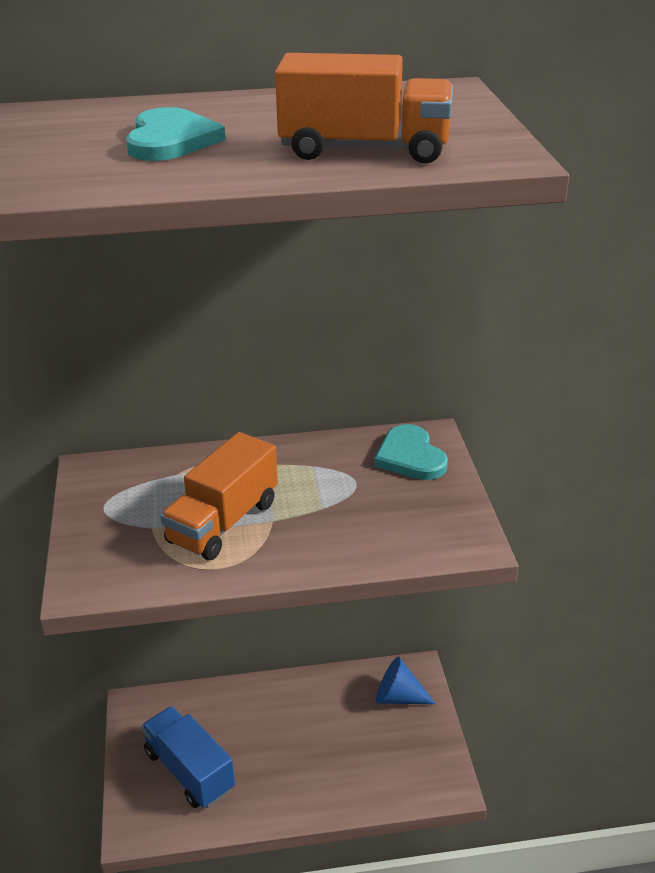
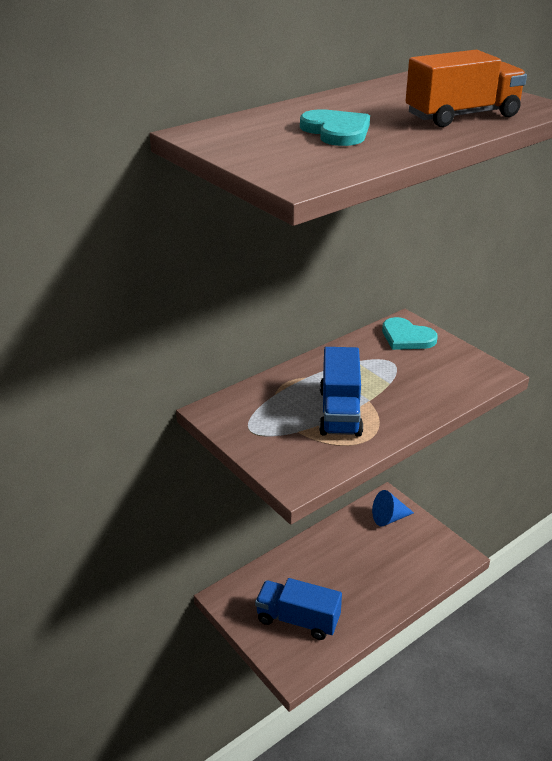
camera: 30 degrees left, 0 degrees up
(223, 522) = (340, 412): orange truck -> blue truck

